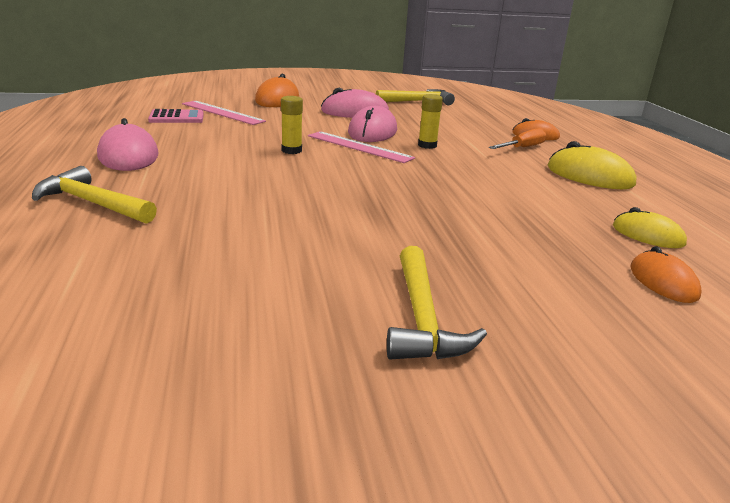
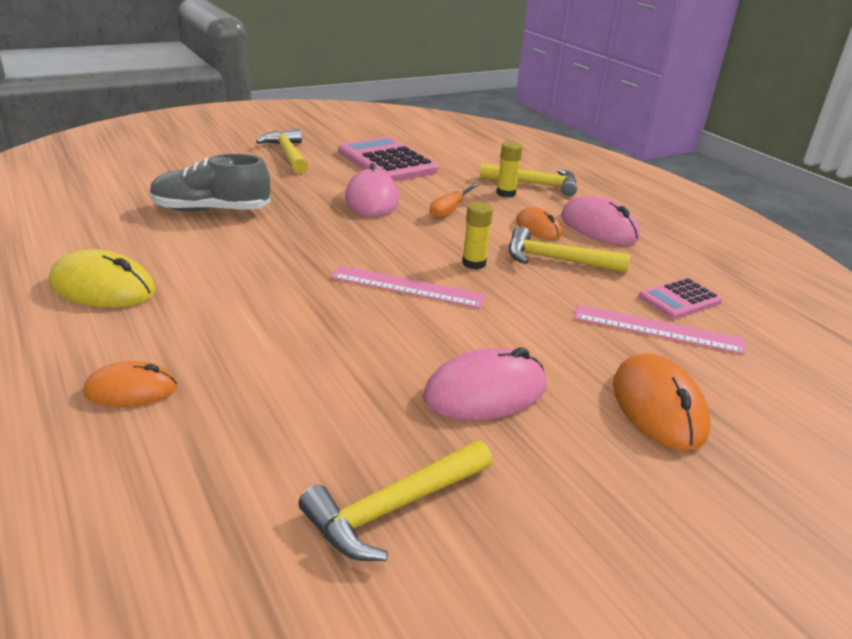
camera: 160 degrees right, 5 degrees up
(220, 143) = (556, 260): none -> yellow hammer
(253, 273) = (387, 162): none -> pink calculator
(372, 131) = (414, 329): pink mouse -> pink mouse (372, 199)
(427, 145) = (322, 310): yellow glue stick -> yellow glue stick (506, 193)
(522, 148) = (174, 337): orange screwdriver -> orange screwdriver (450, 210)
(529, 226) = (211, 210): none -> grey shoe
(648, 235) = (105, 216): yellow mouse -> none
(663, 281) = (130, 184): orange mouse -> orange mouse (538, 228)

